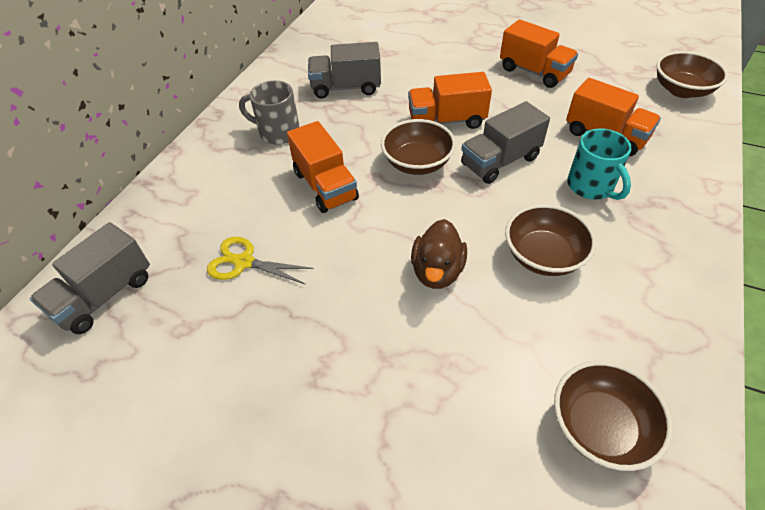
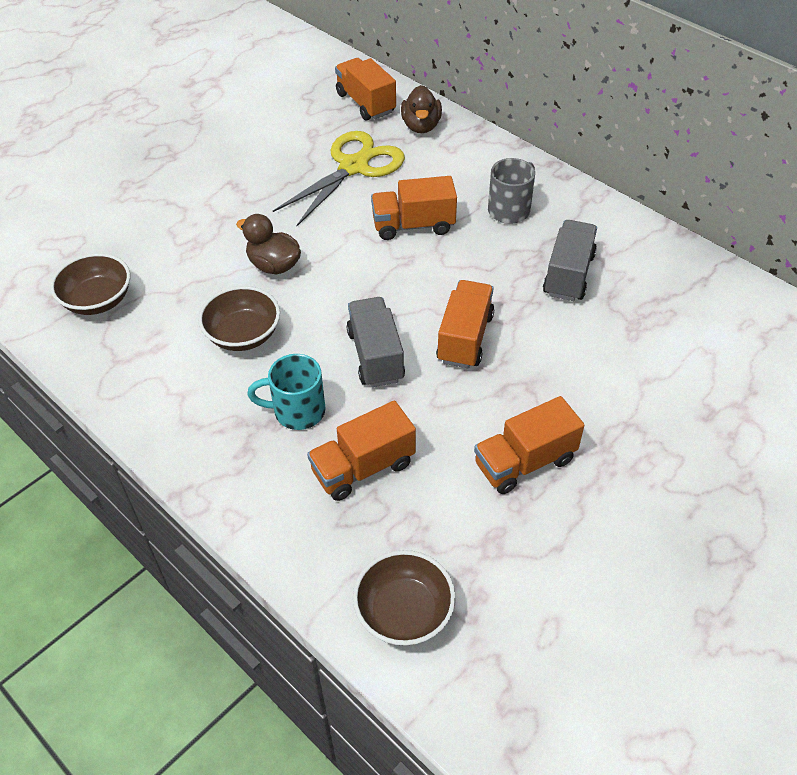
camera: 110 degrees right, 0 degrees up
(104, 295) = (365, 103): grey truck -> orange truck
(151, 228) = (421, 126): none -> brown duck
(244, 262) = (354, 167): yellow scissors -> yellow scissors, size x1.79
(417, 163) = (409, 293): brown bowl -> none

